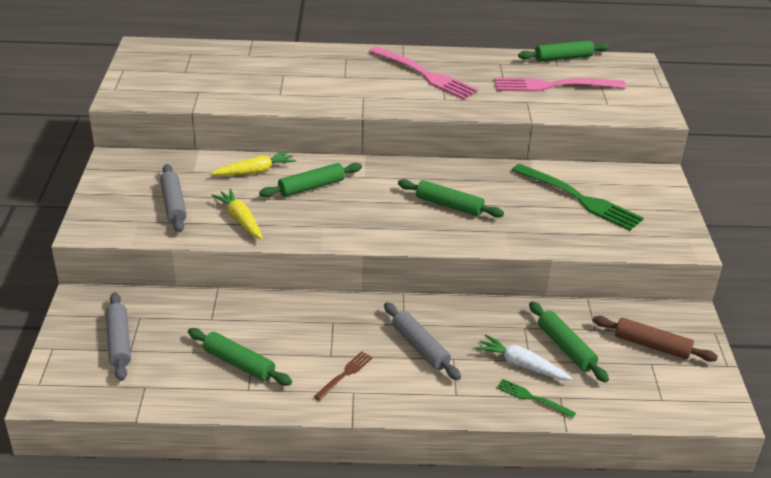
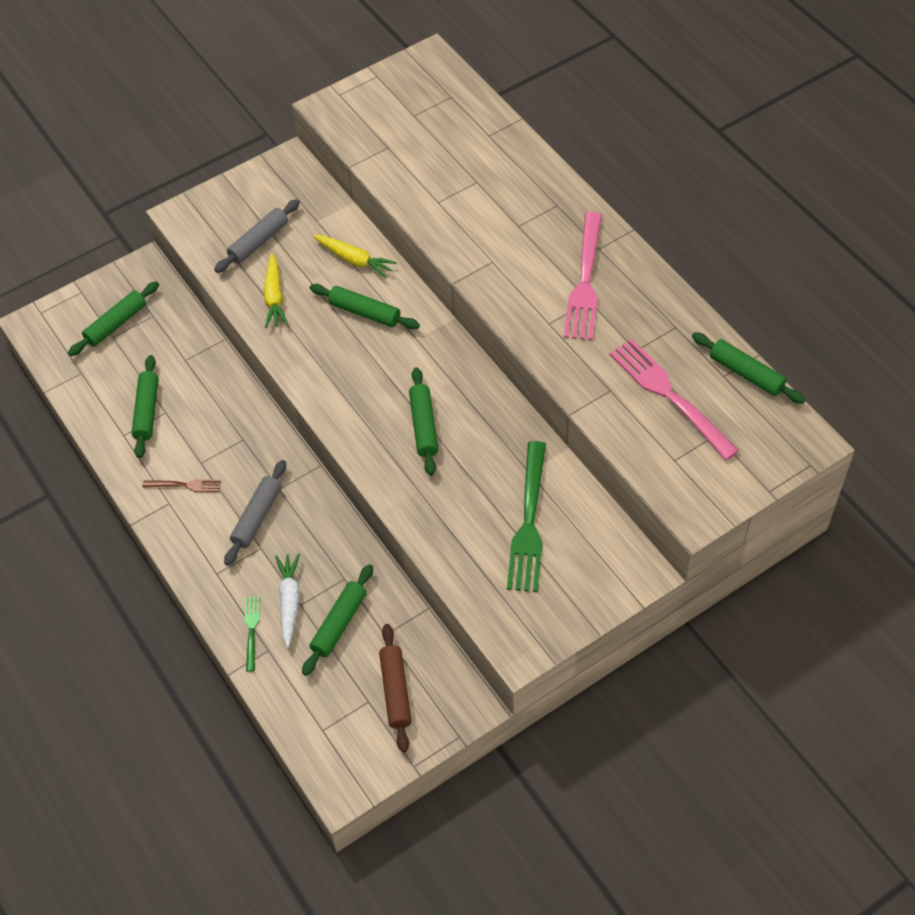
camera: 60 degrees right, 20 degrees up
(119, 342) = (116, 324): grey rolling pin -> green rolling pin
(240, 220) = (274, 297): yellow carrot -> yellow carrot turned 150 degrees clockwise

